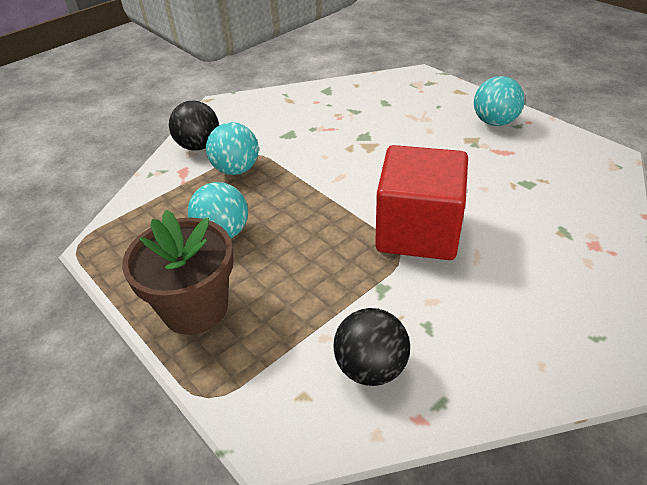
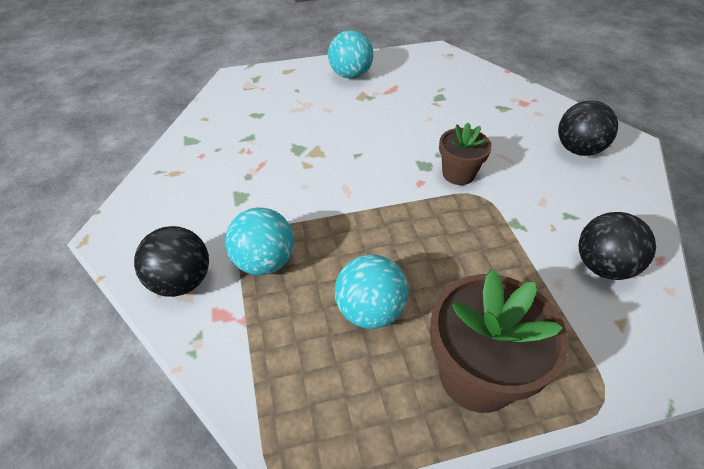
camera: 65 degrees left, 5 degrees up
(418, 231) = (458, 174): red cube -> brown flower pot
(552, 310) = (577, 149): none -> black ball

